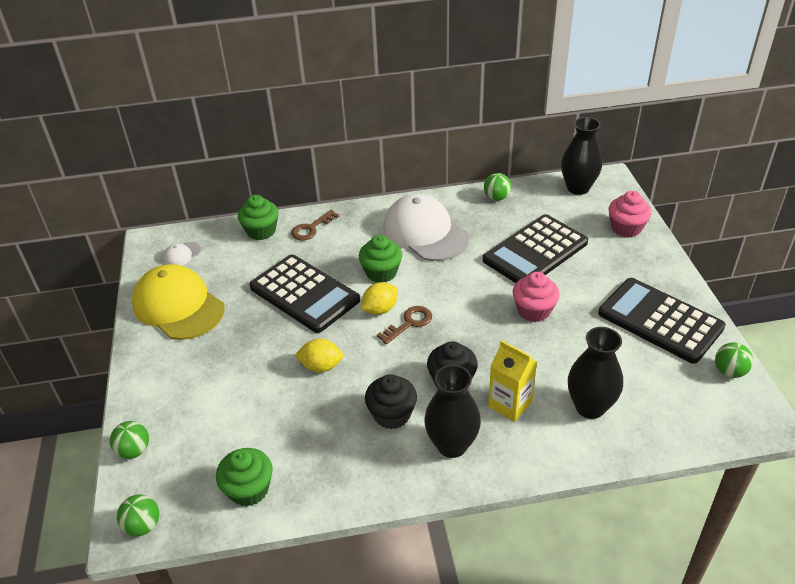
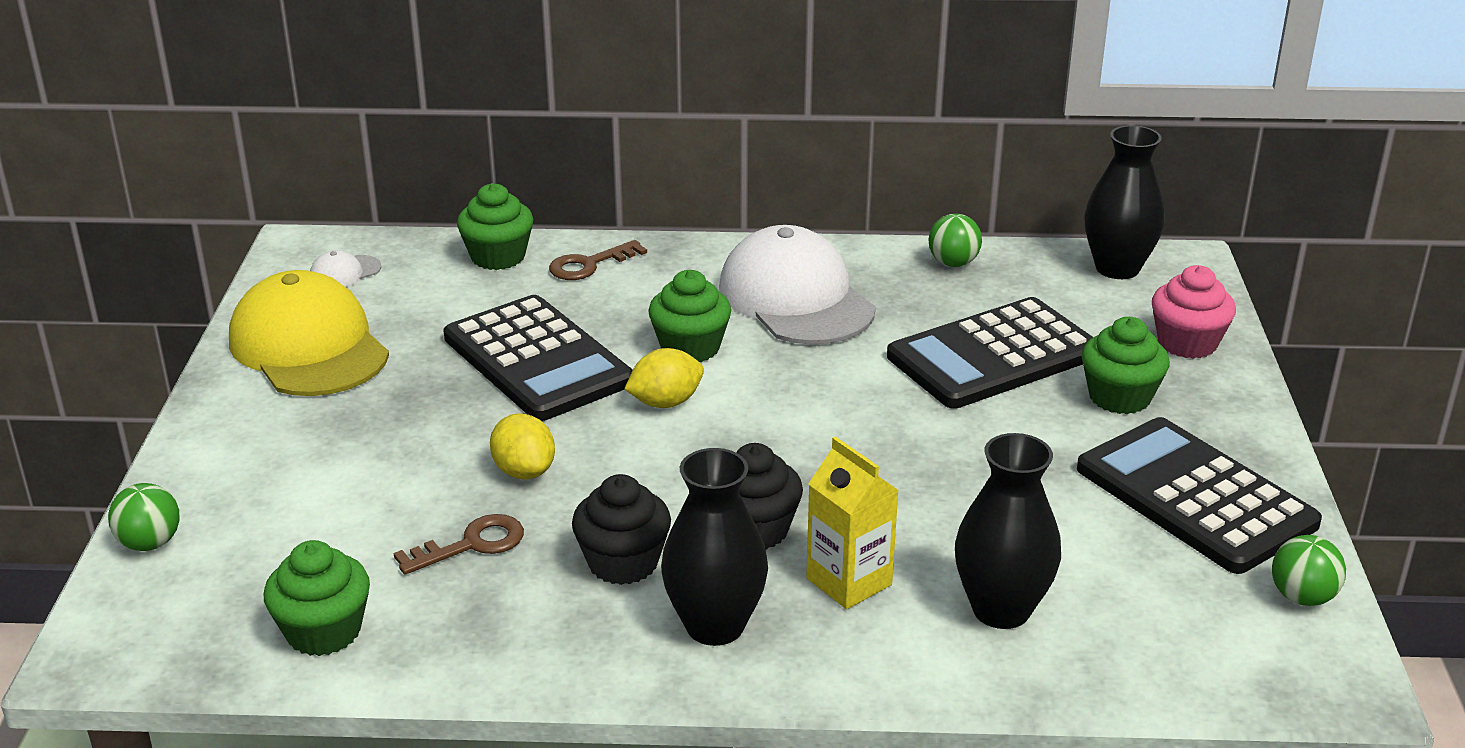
camera: 10 degrees right, 10 degrees down
(143, 526) = (122, 653): green ball -> none
(321, 366) = (524, 471): yellow lemon -> yellow lemon turned 45 degrees clockwise
(409, 323) = (710, 431): brown key -> brown key (471, 544)
(534, 310) = (953, 445): pink cupcake -> none
(604, 266) = (1119, 397): none -> green cupcake

